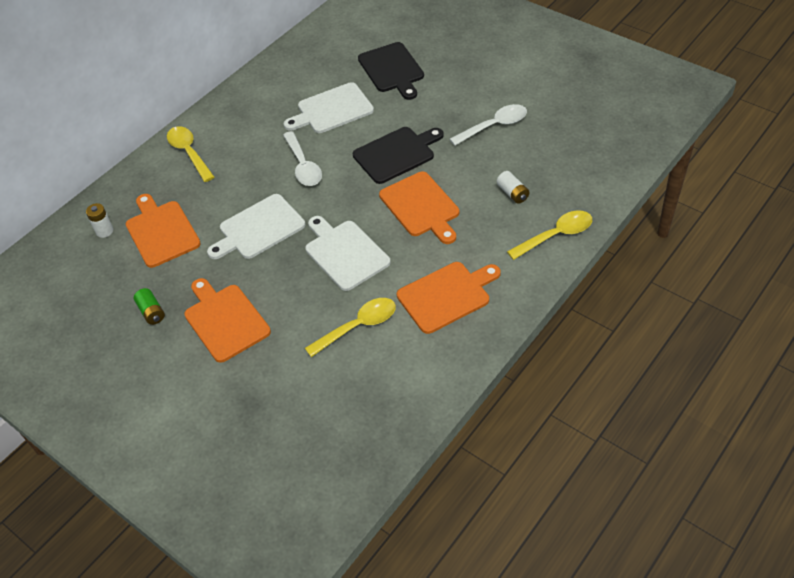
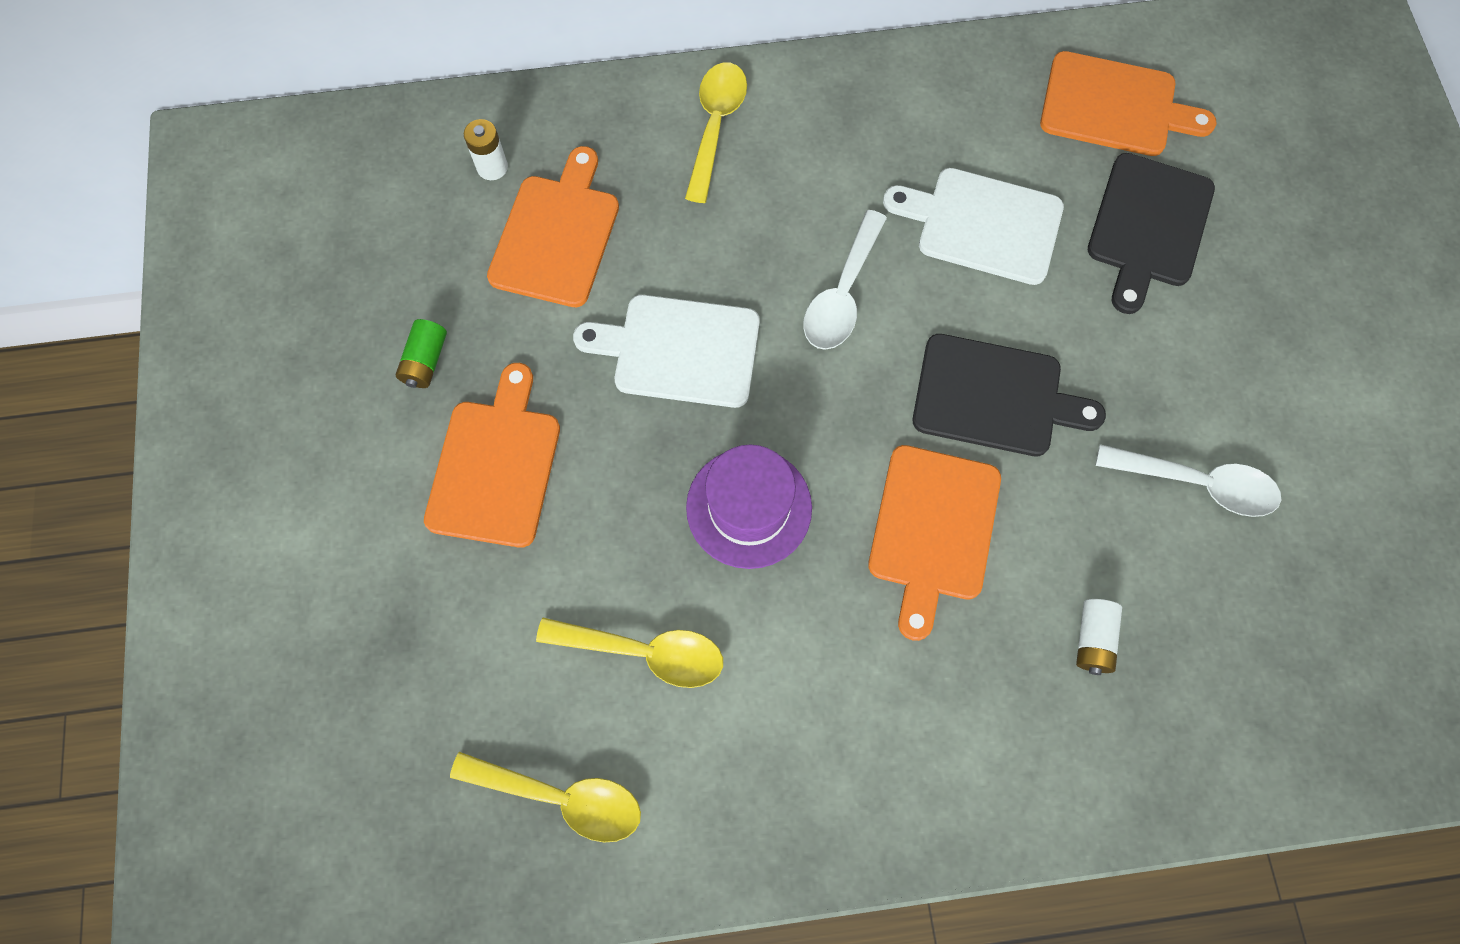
camera: 40 degrees right, 20 degrees up
(345, 253) = (749, 507): white cutting board -> purple hat
(446, 296) = (810, 725): orange cutting board -> orange cutting board (1114, 106)
(556, 235) = (1077, 784): yellow spoon -> yellow spoon (561, 797)

